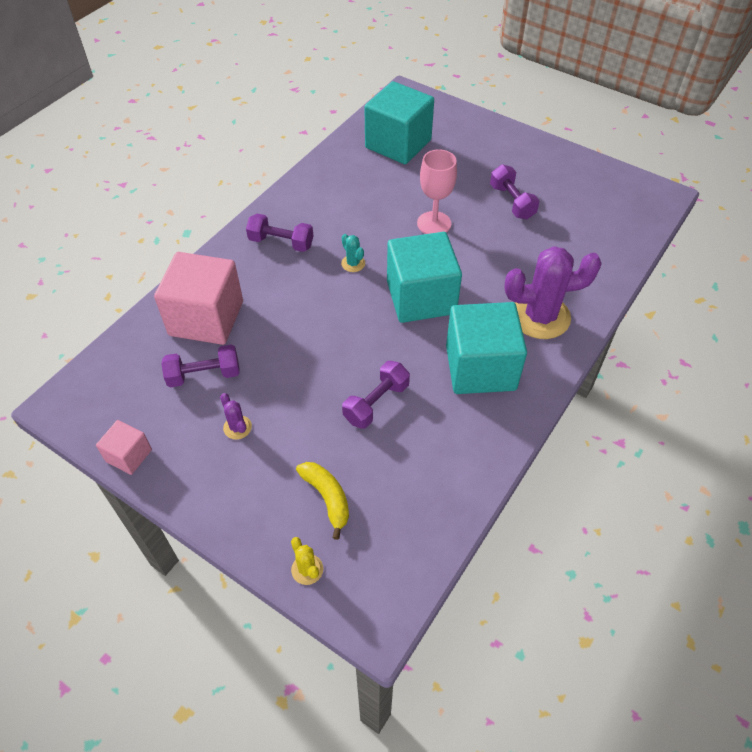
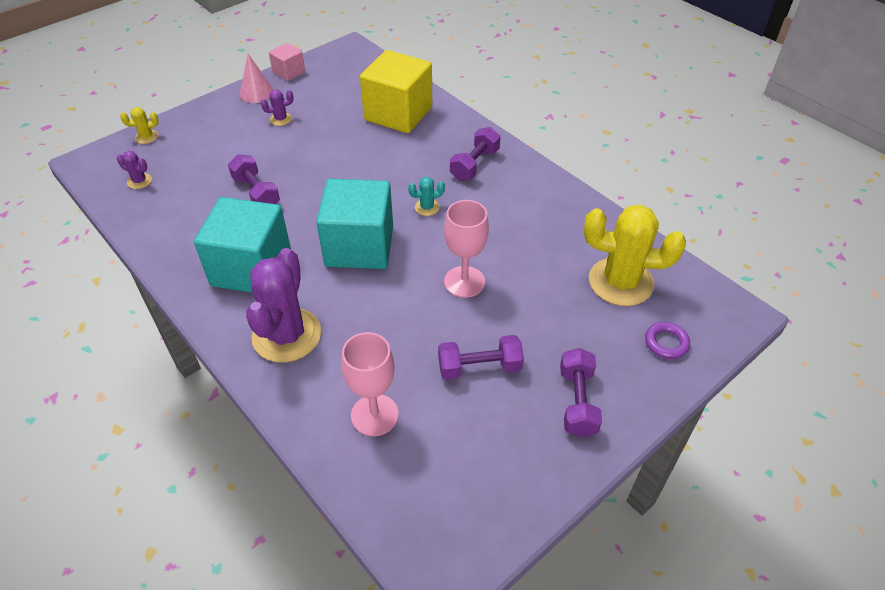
camera: 105 degrees right, 5 degrees down
(183, 476) = (257, 93): none -> pink cone
(204, 375) = (340, 108): purple dumbbell -> purple dumbbell (577, 402)
(206, 318) = (398, 114): pink cube -> yellow cube
(327, 498) = (191, 153): yellow banana -> none
(394, 532) = (139, 181): none -> purple cactus
(398, 144) = (620, 282): turquoise cube -> yellow cactus
(446, 121) = (666, 343): none -> purple ring
(580, 246) = (374, 415): none -> pink goblet

